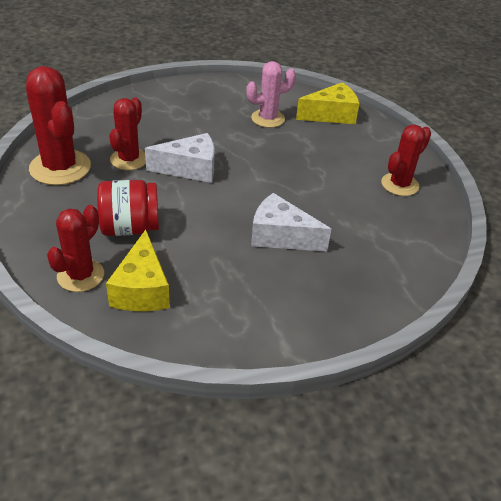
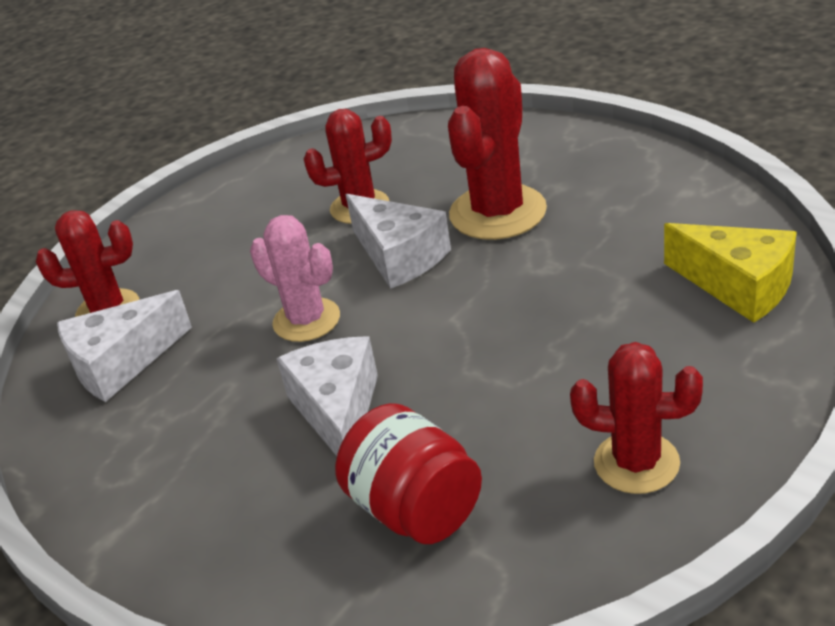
camera: 65 degrees right, 5 degrees down
(60, 167) = (284, 181): red cactus -> red cactus (497, 212)
(130, 228) = (224, 289): red jar -> red jar (415, 509)
(142, 289) = (121, 363): yellow cheese -> white cheese
(268, 118) = (623, 241): pink cactus -> pink cactus (306, 320)

